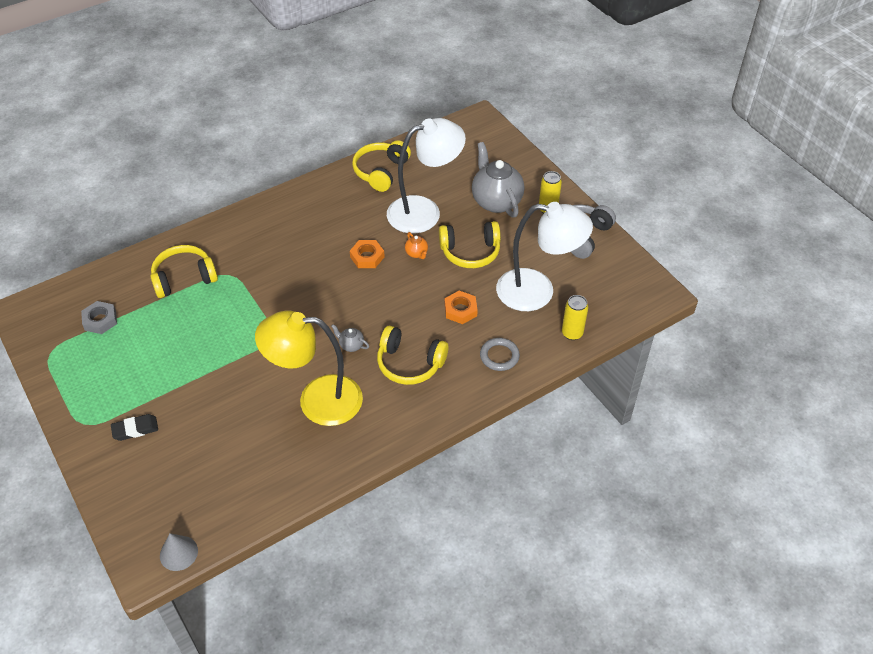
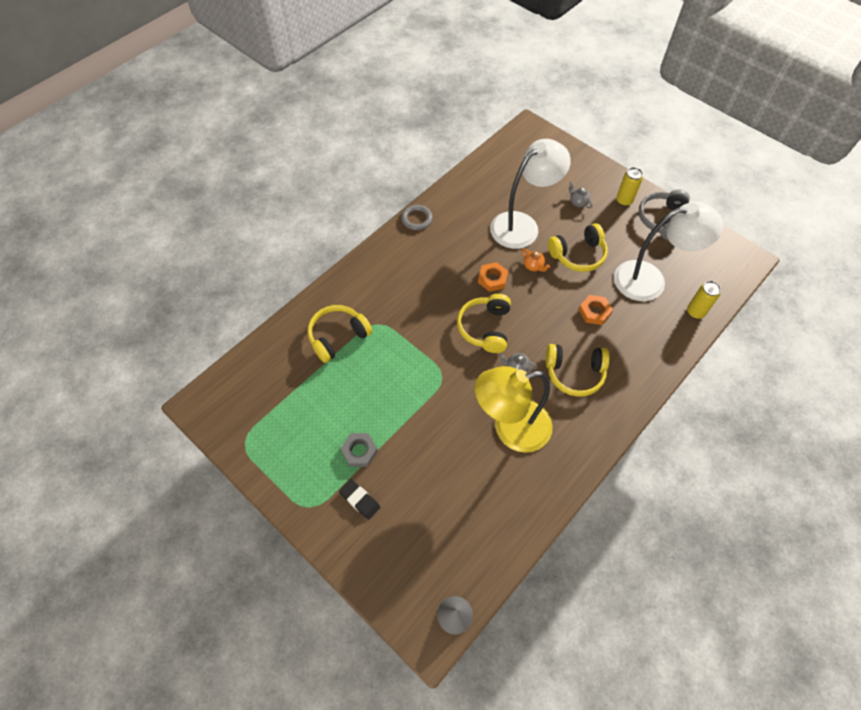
camera: 15 degrees left, 10 degrees up
(100, 320) = (278, 397): grey nut -> grey nut (359, 451)
(135, 429) = (360, 500): black eraser -> black eraser turned 75 degrees clockwise
(381, 171) = (468, 194): yellow headphones -> yellow headphones (485, 328)
(496, 201) = (578, 202): grey teapot -> grey teapot, size x0.43
(499, 356) = (646, 348): grey ring -> grey ring (417, 219)

